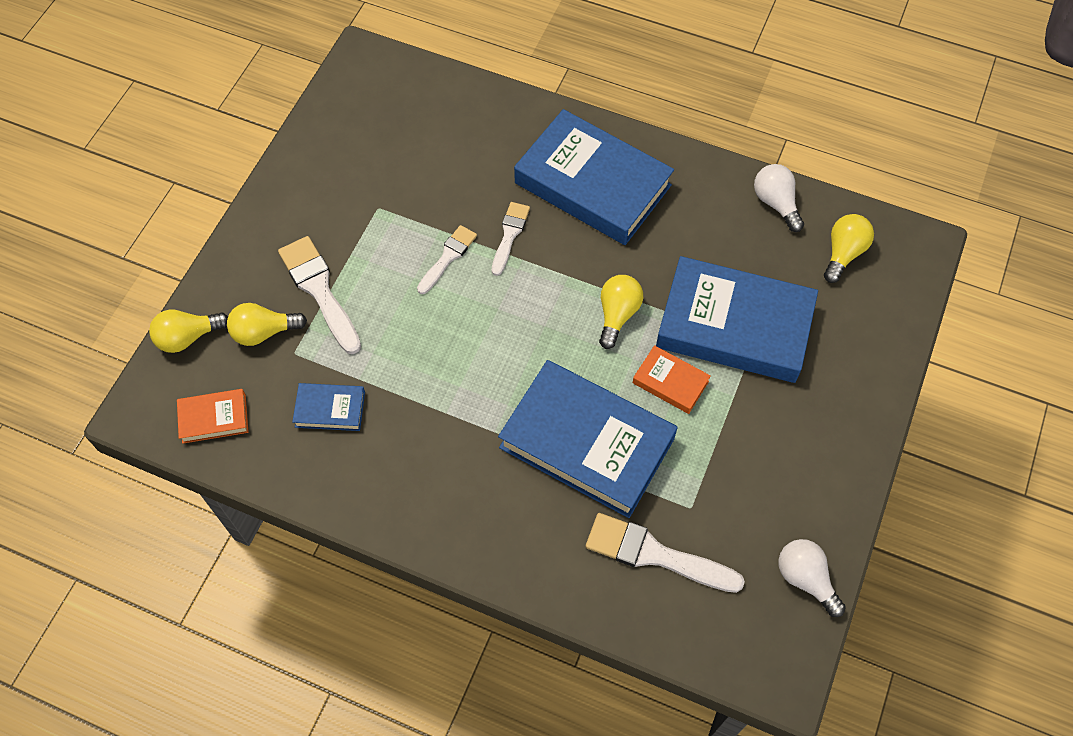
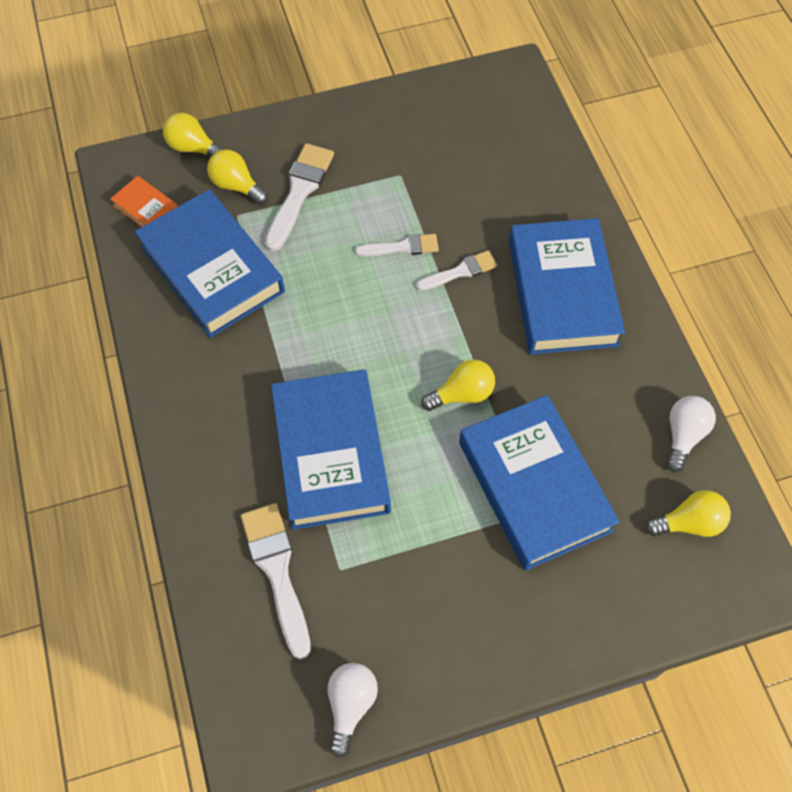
camera: 50 degrees right, 0 degrees up
(330, 409) = (212, 269): blue book -> blue book, size x2.23
(670, 382) = (437, 475): orange book -> none

